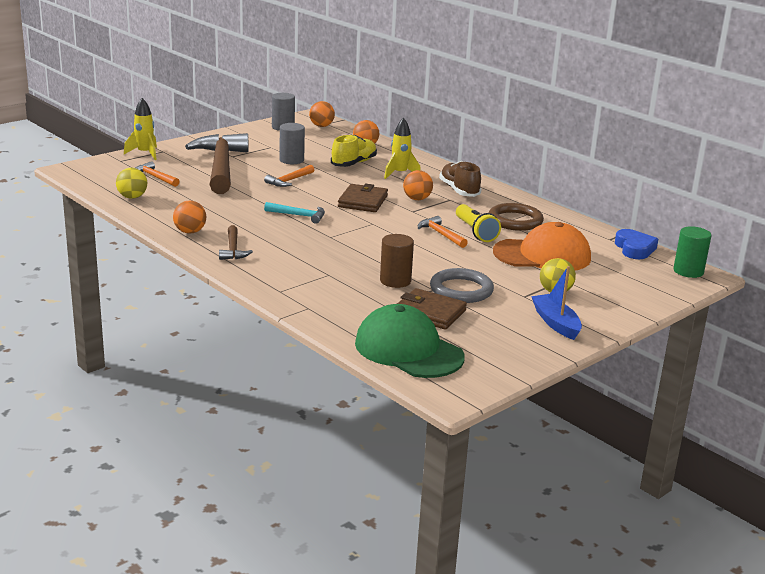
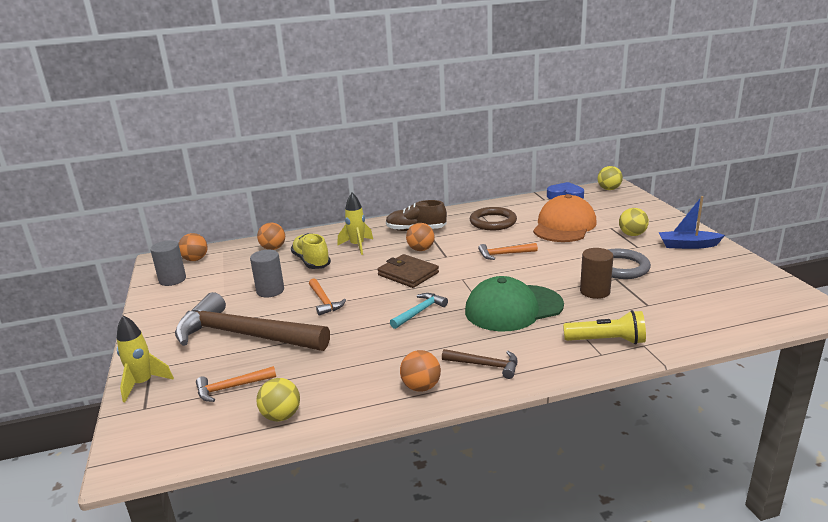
camera: 60 degrees left, 0 degrees up
(408, 350) = (736, 311): green cap -> green cap (513, 308)
(429, 313) = (663, 289): brown wallet -> none
(475, 232) = (507, 240): yellow flashlight -> yellow flashlight (607, 341)
(688, 271) = (609, 189): green cylinder -> yellow ball

